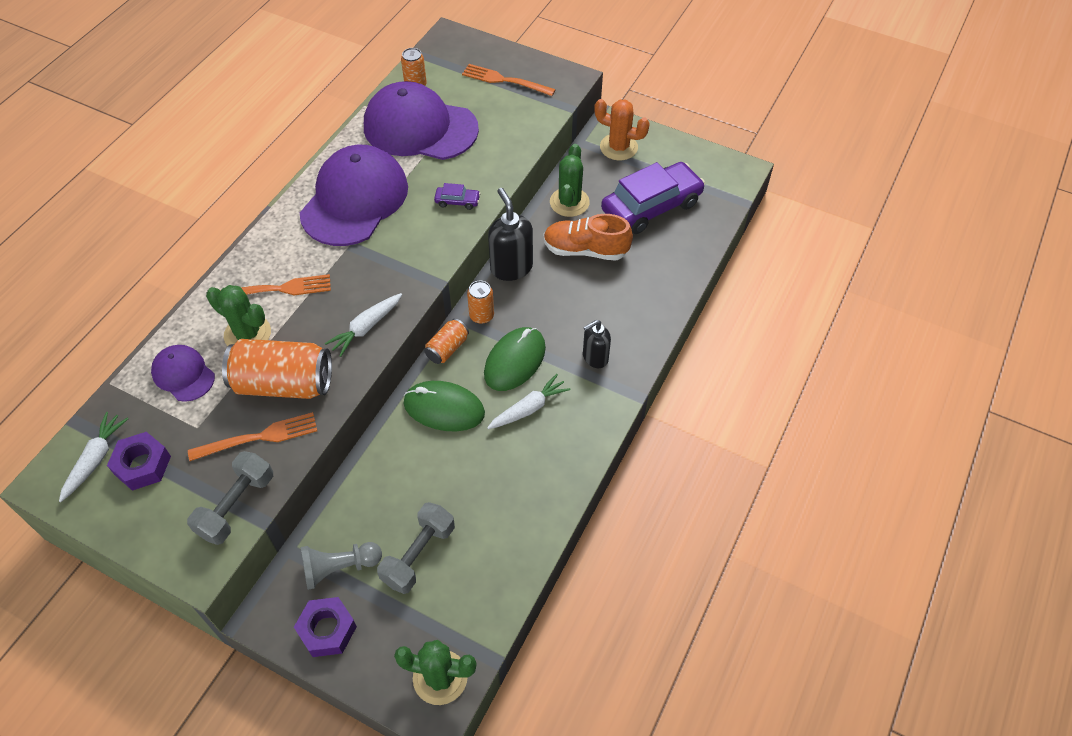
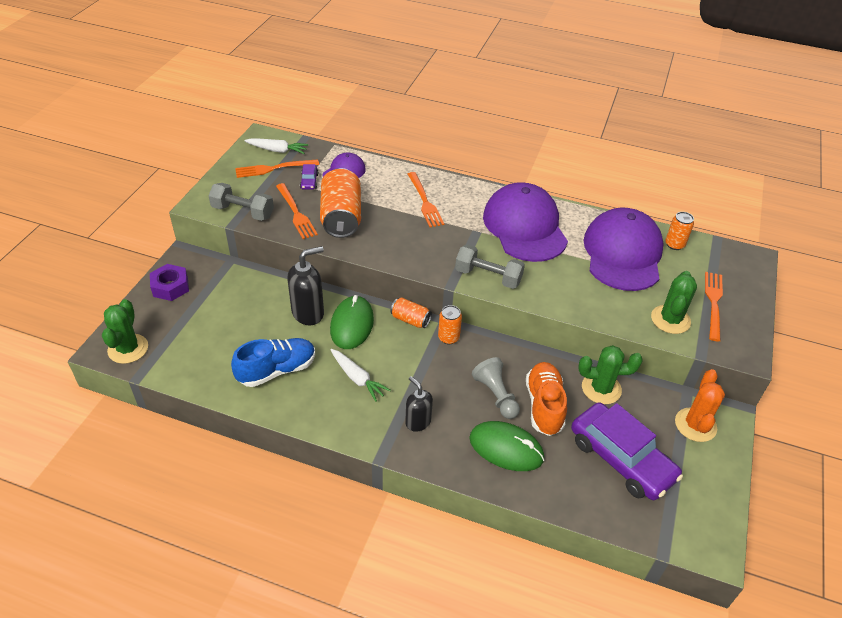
camera: 80 degrees right, 10 degrees down
(142, 465) = (273, 169): purple nut -> orange fork
(247, 334) = (382, 194): green cactus -> green cactus (670, 319)
(339, 568) = (216, 286): grey pawn -> grey pawn (496, 395)
(355, 200) = (525, 227): purple cap -> purple cap turned 120 degrees counterclockwise
(366, 327) = (397, 250): white carrot -> none
(418, 555) = (223, 326): grey dumbbell -> grey dumbbell (488, 277)
(457, 201) = (544, 287): purple car -> purple car (309, 181)
(505, 492) = (277, 370): none -> blue shoe
(511, 267) = (507, 352): black soap dispenser -> black soap dispenser (308, 313)
(515, 361) = (405, 364): green mouse -> green mouse (506, 448)

